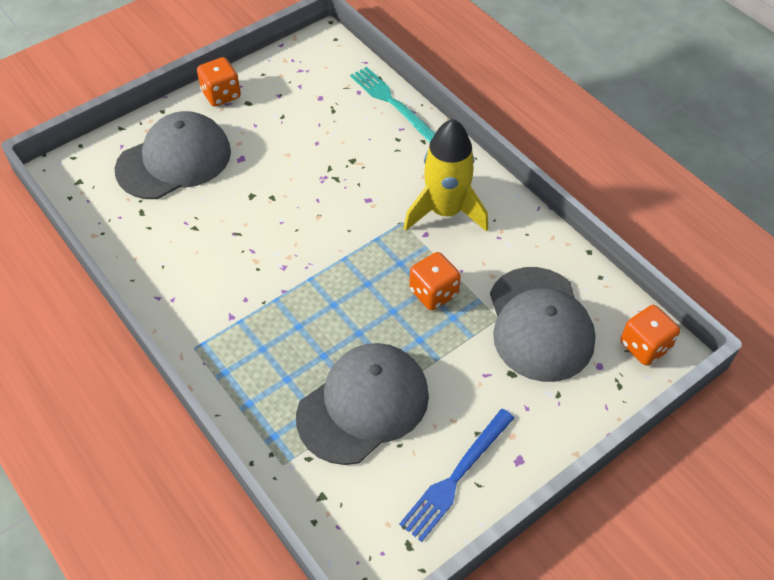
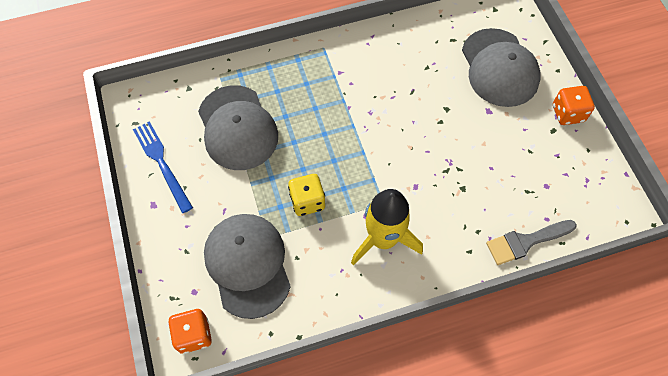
camera: 110 degrees right, 10 degrees up
(392, 102) = (525, 242): turquoise fork -> grey brush
(433, 293) = (307, 201): orange dice -> yellow dice
(540, 324) = (248, 265): grey cap -> grey cap turned 60 degrees clockwise

